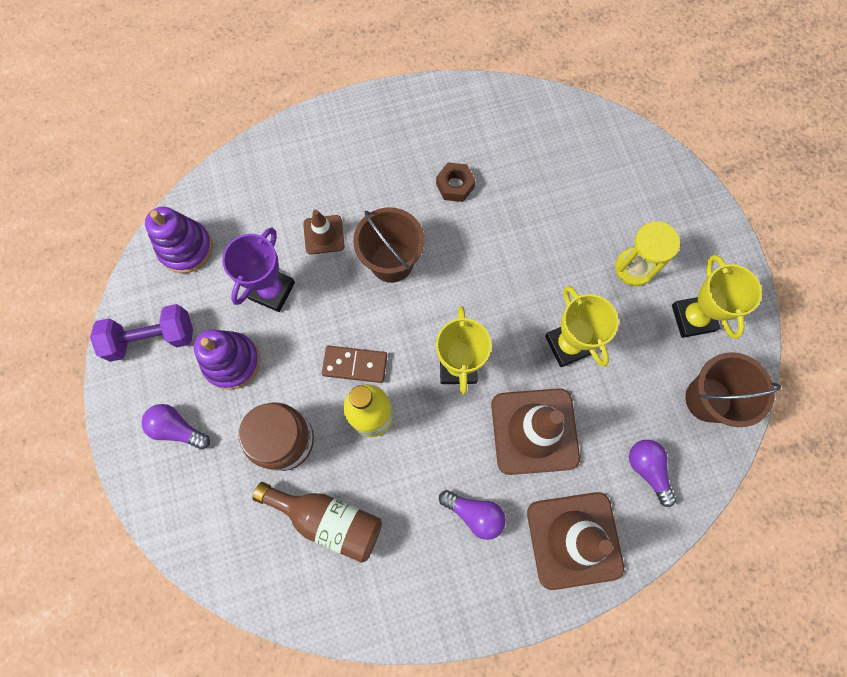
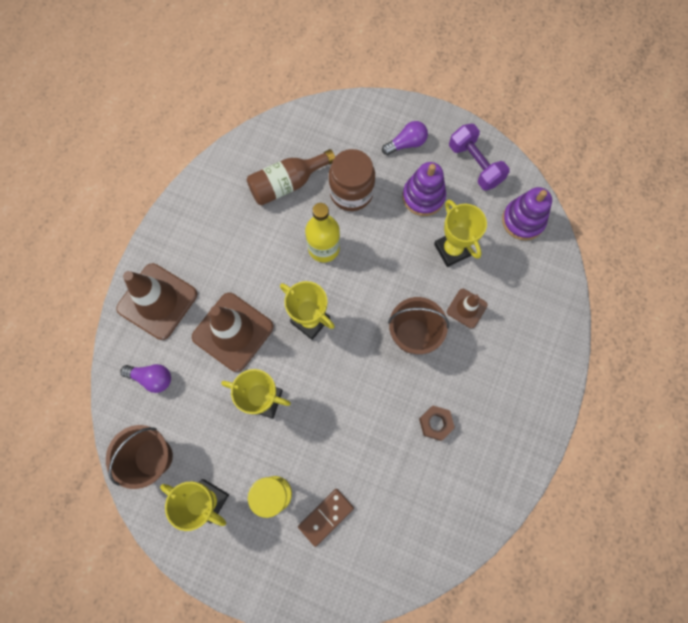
camera: 130 degrees right, 0 degrees up
(152, 338) = (475, 164): purple dumbbell -> purple dumbbell turned 60 degrees counterclockwise
(272, 290) = (452, 250): purple trophy -> yellow trophy
(355, 365) = (363, 262): brown domino -> brown domino (326, 516)
(474, 514) = (220, 260): purple light bulb -> none

